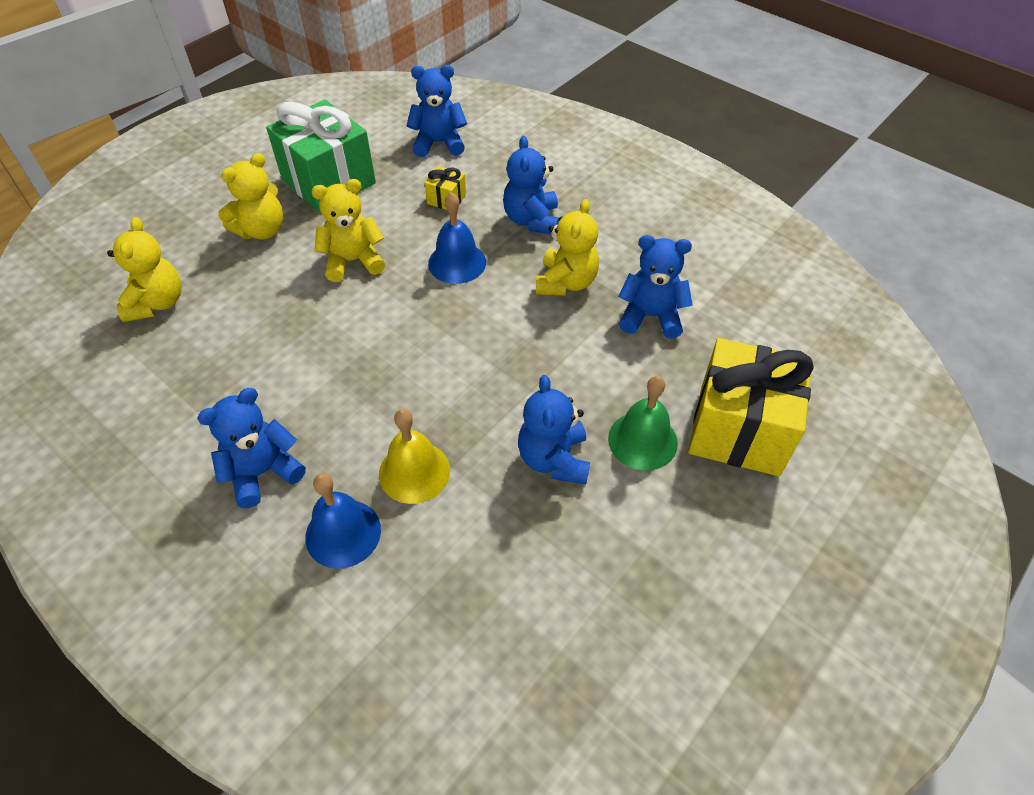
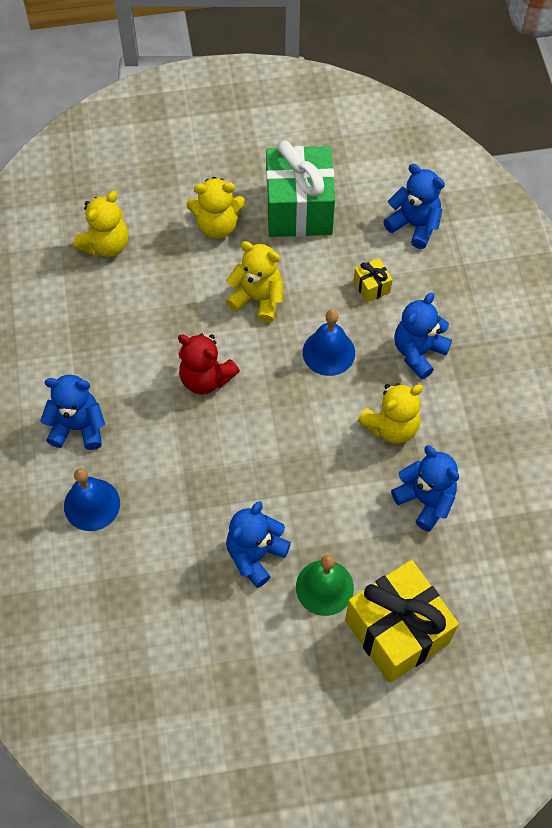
camera: 40 degrees right, 10 degrees up
(362, 348) = (206, 378): none -> red teddy bear
(414, 472) = (164, 496): yellow bell -> none

